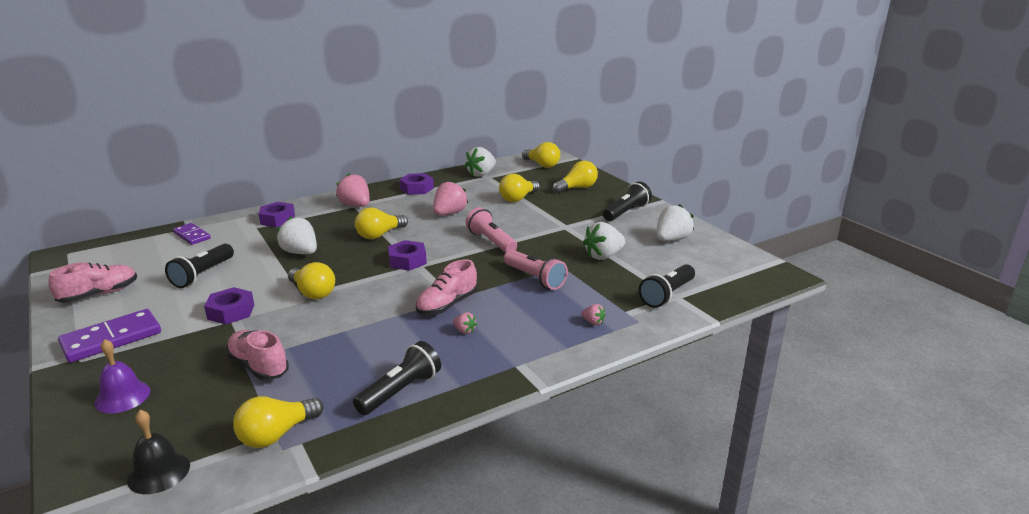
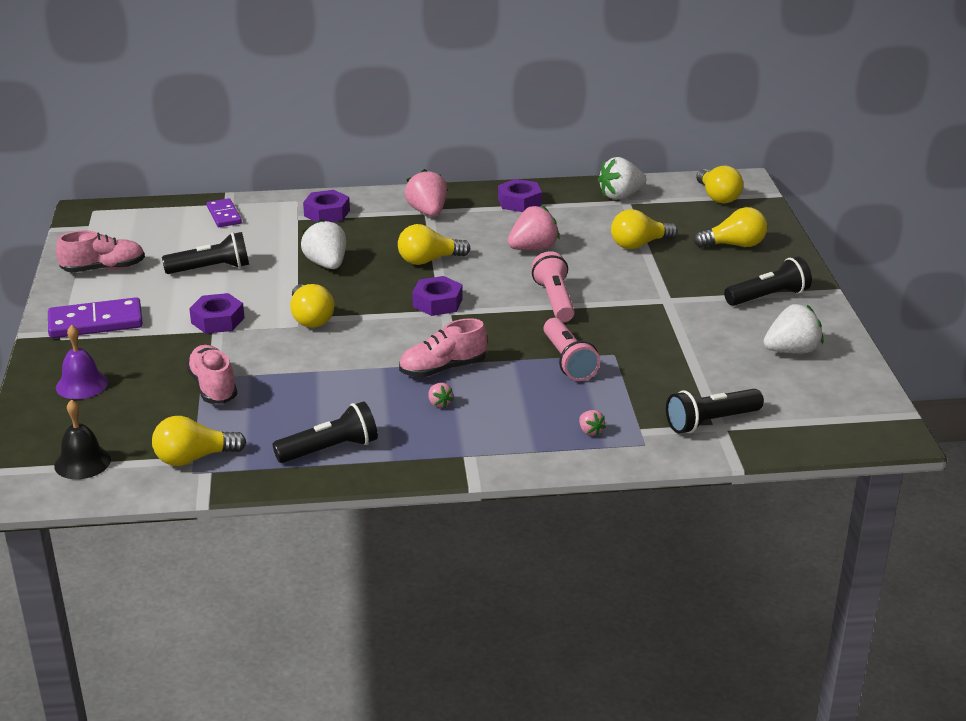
camera: 25 degrees right, 5 degrees up
(202, 275) = (211, 269): black flashlight -> black flashlight turned 150 degrees counterclockwise
(603, 256) = (678, 352): white strawberry -> none

